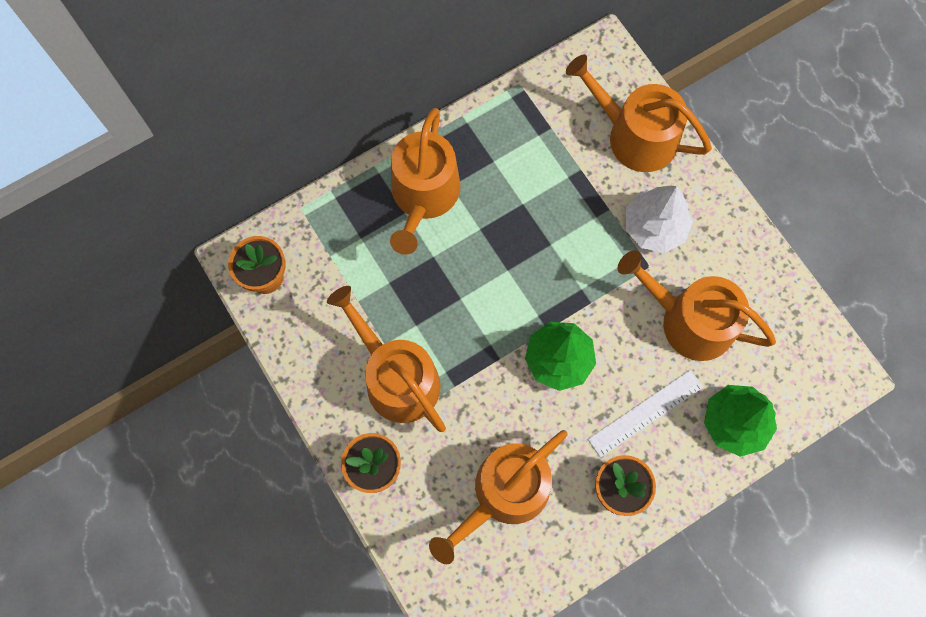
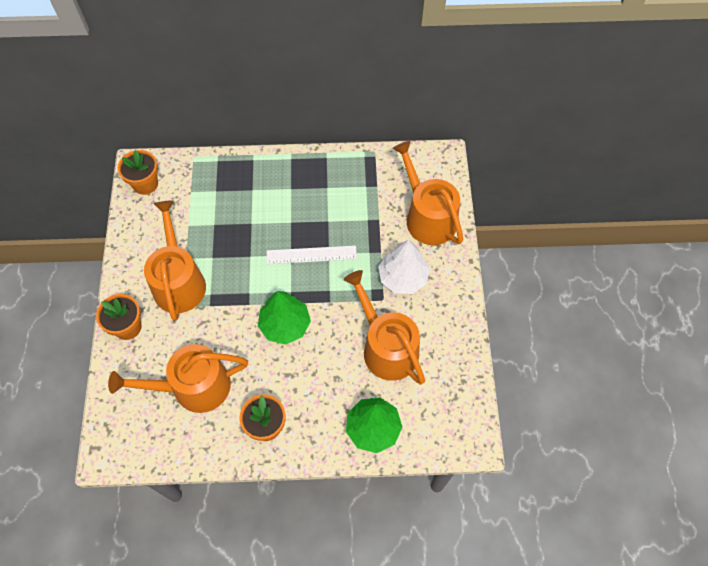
camera: 30 degrees right, 10 degrees down
(423, 196) = (270, 186): orange watering can -> none
(645, 413) = (318, 388): white ruler -> white ruler (311, 255)

